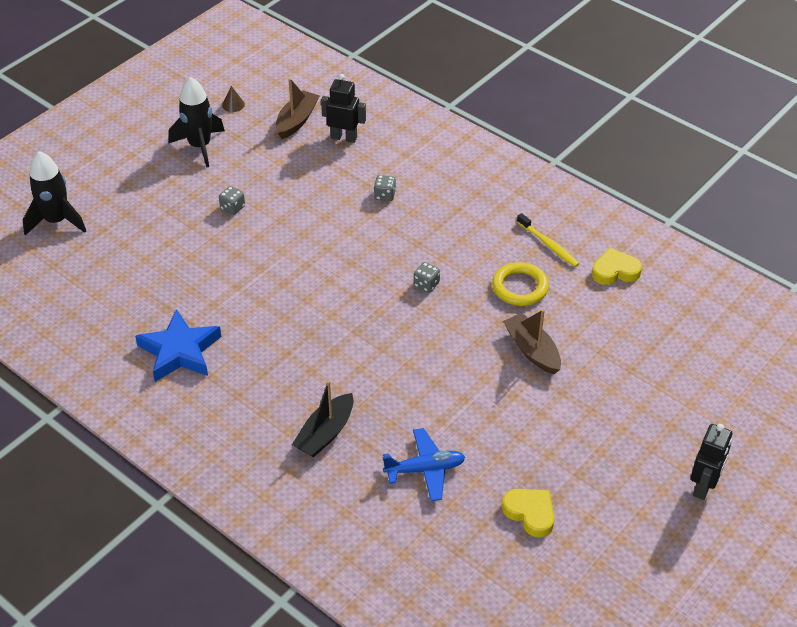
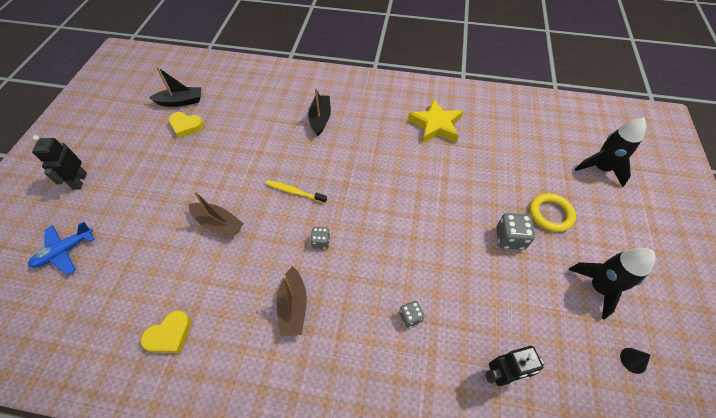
camera: 150 degrees right, 10 degrees up
(180, 351) = (435, 125): blue star -> yellow star
(232, 208) = (510, 238): grey dice -> grey dice, size x1.64
(233, 105) = (633, 360): brown cone -> black cone
(296, 121) = (560, 373): brown boat -> brown boat (293, 306)
(425, 469) = (254, 124): blue plane -> blue plane (65, 251)
(520, 287) = (248, 275): yellow ring -> yellow ring (550, 214)
(524, 569) = (181, 101): none -> black boat
(548, 245) = (239, 335): yellow toothbrush -> yellow toothbrush (294, 192)

